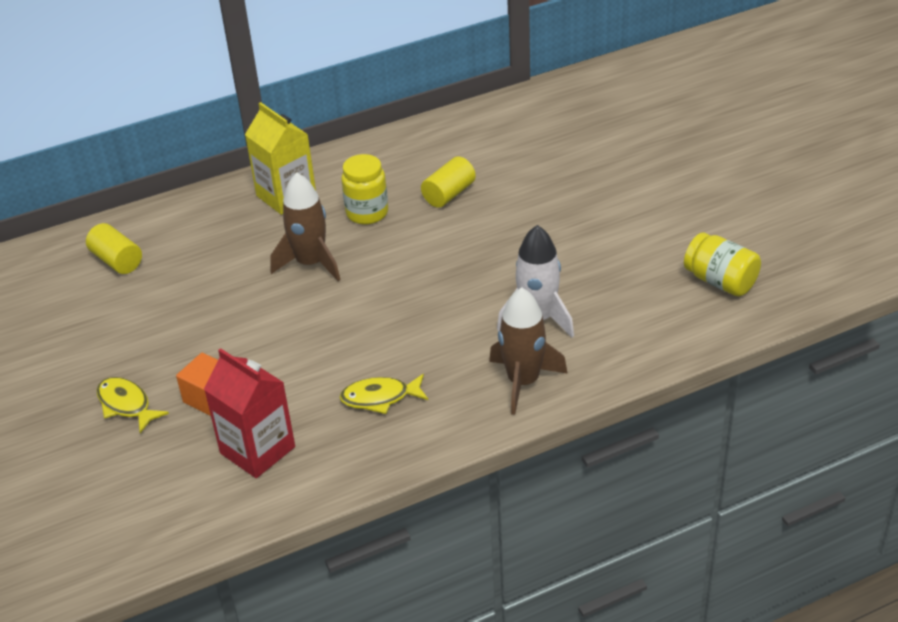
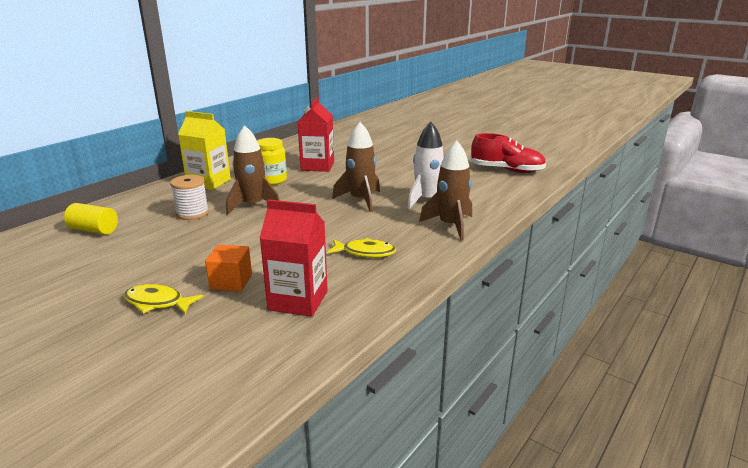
camera: 30 degrees left, 15 degrees down
(233, 259) = (192, 213): none -> white spool
(380, 398) = (365, 252): yellow fish -> yellow fish turned 135 degrees counterclockwise
(449, 194) = (317, 166): yellow cylinder -> red carton
(450, 292) = (360, 200): none -> brown rocket
(720, 281) = (506, 170): yellow jar -> red shoe

